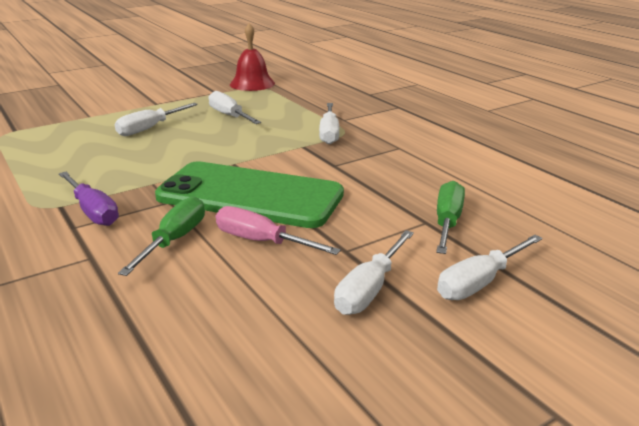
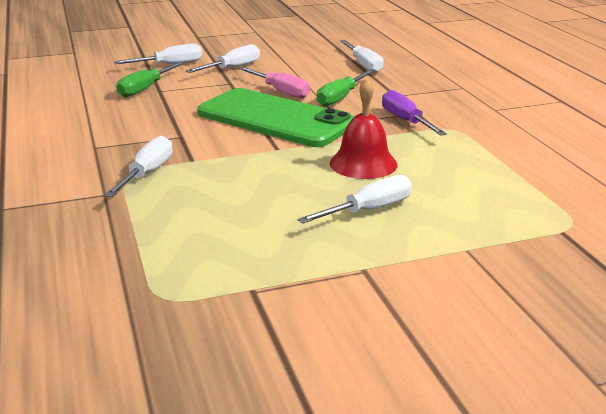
camera: 165 degrees left, 0 degrees up
(229, 116) = (253, 221): white screwdriver -> white screwdriver (364, 65)
(252, 83) = (170, 313): red bell -> red bell (363, 163)

